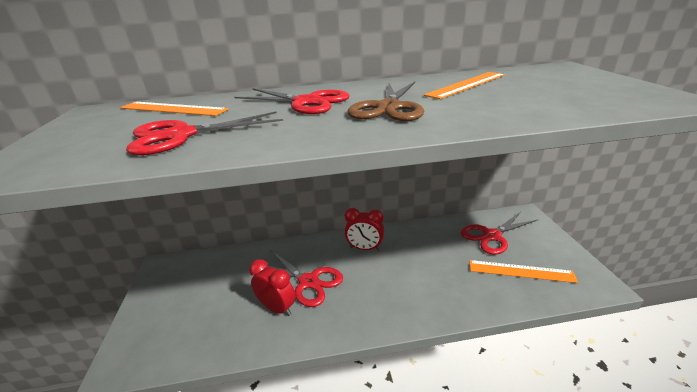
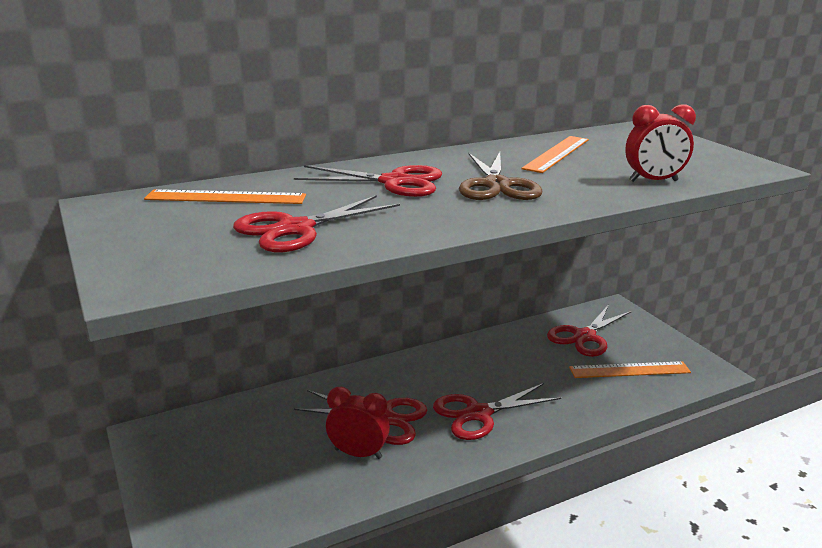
camera: 20 degrees left, 5 degrees down
(364, 248) = (435, 371): red clock -> red clock (653, 181)
(380, 290) = (478, 414): none -> red scissors

